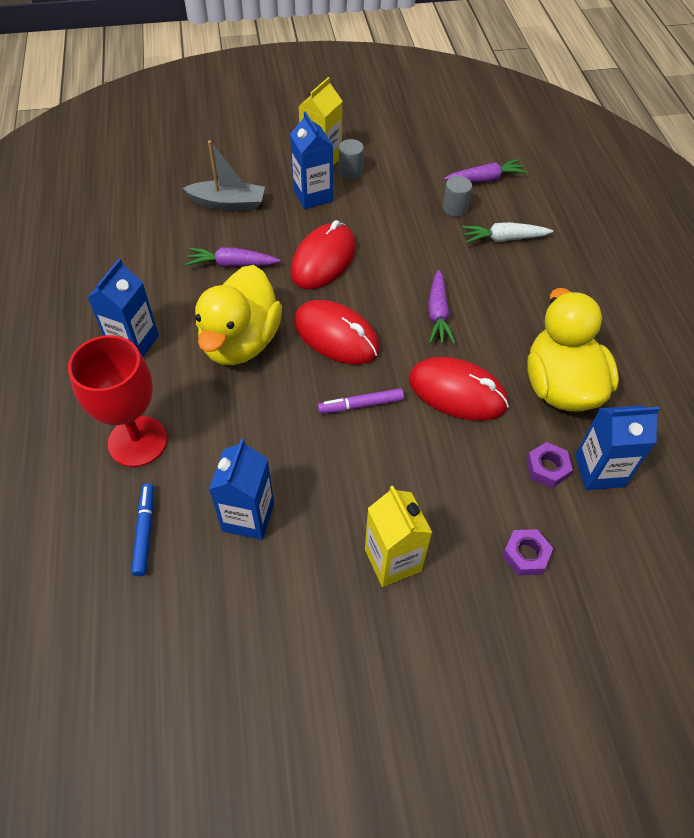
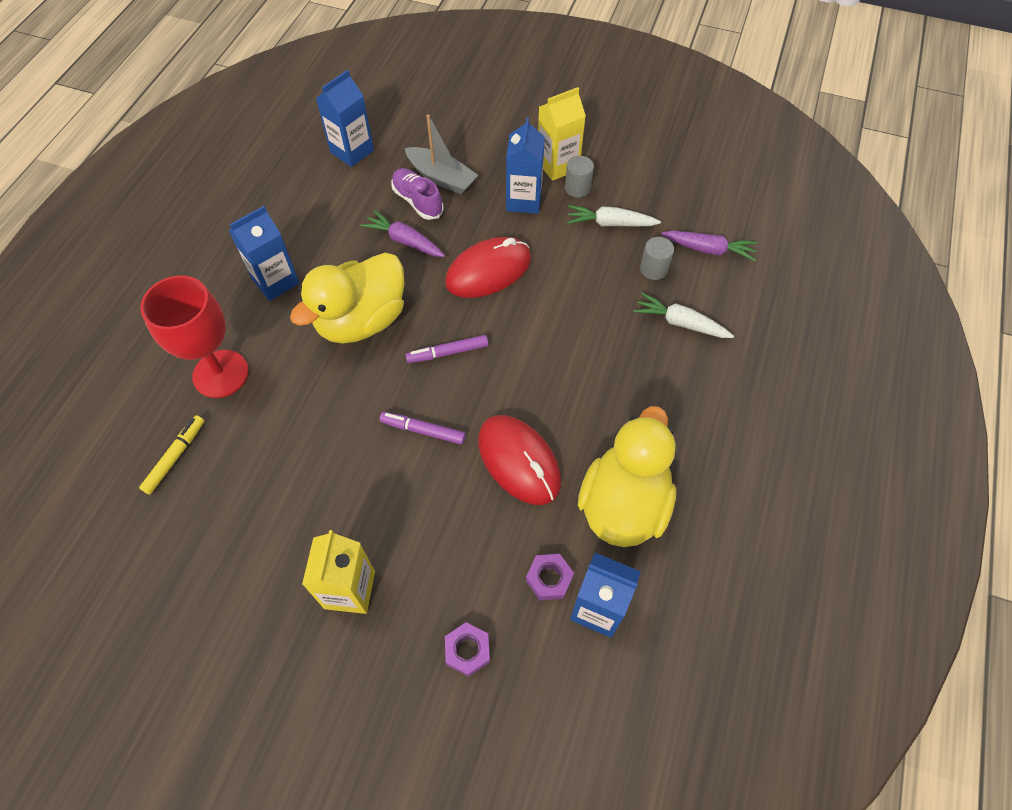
camera: 30 degrees right, 5 degrees up
(145, 532) = (175, 457): blue marker -> yellow marker
(220, 229) = (418, 201): none -> purple shoe
(248, 517) = (260, 486): blue carton -> blue carton (352, 151)
(336, 336) = (447, 353): red mouse -> purple marker
(396, 188) = (610, 223): none -> white carrot
(438, 314) = (557, 373): purple carrot -> none

